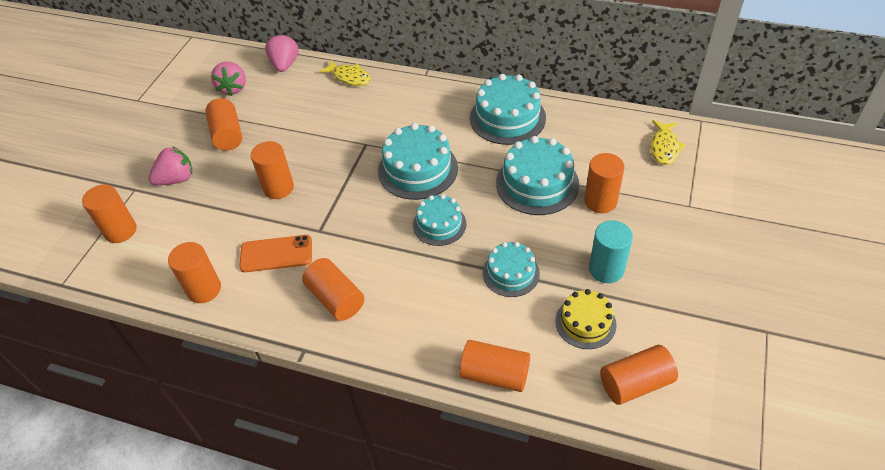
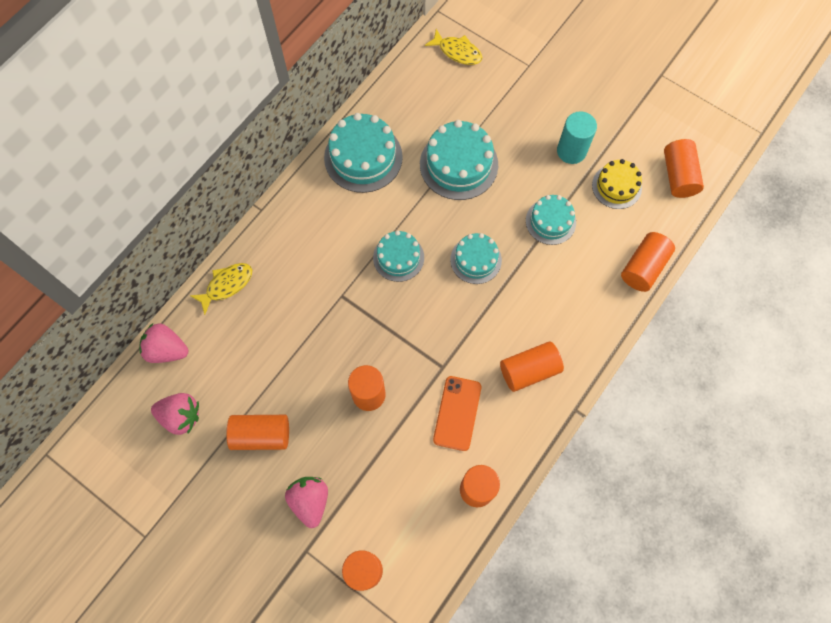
camera: 75 degrees left, 20 degrees up
(418, 169) = (398, 257): turquoise cake -> turquoise cake, size x0.63
(600, 201) = (499, 125): orange cylinder -> none

